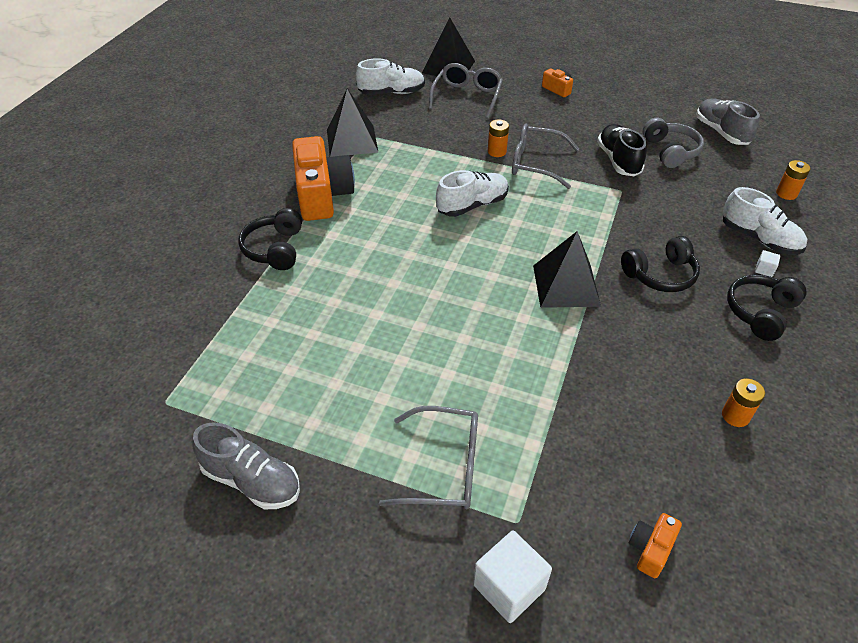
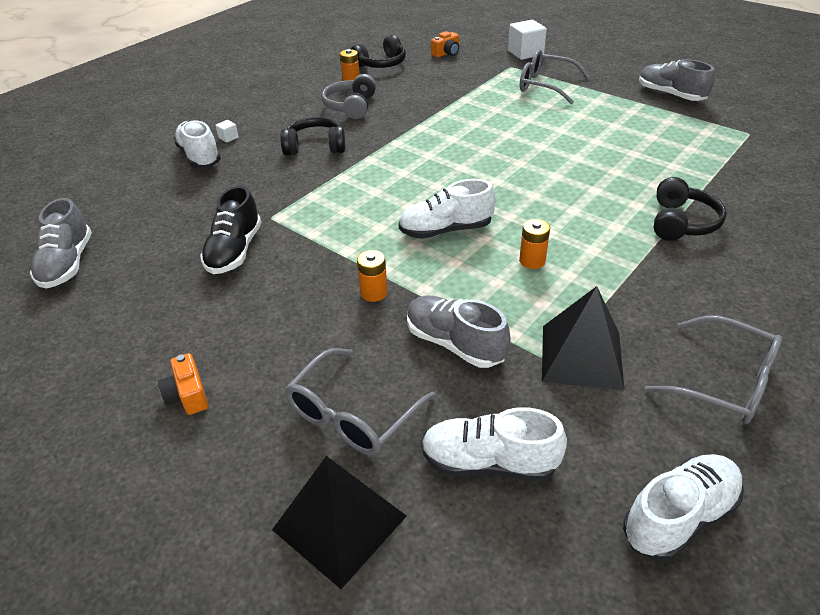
camera: 160 degrees left, 5 degrees down
(303, 91) = (679, 516): none -> white shoe
(322, 195) = (628, 274): orange camera -> none
(429, 134) = (454, 343): none -> grey shoe
(535, 163) = (337, 266): grey glasses -> grey glasses (725, 382)
(566, 285) = (401, 152): black pyramid -> none
(670, 151) = (161, 251): grey headphones -> grey headphones (351, 106)
(760, 312) = (269, 117): black headphones -> black headphones (381, 64)
(786, 193) = (115, 186): orange battery -> orange battery (532, 261)

